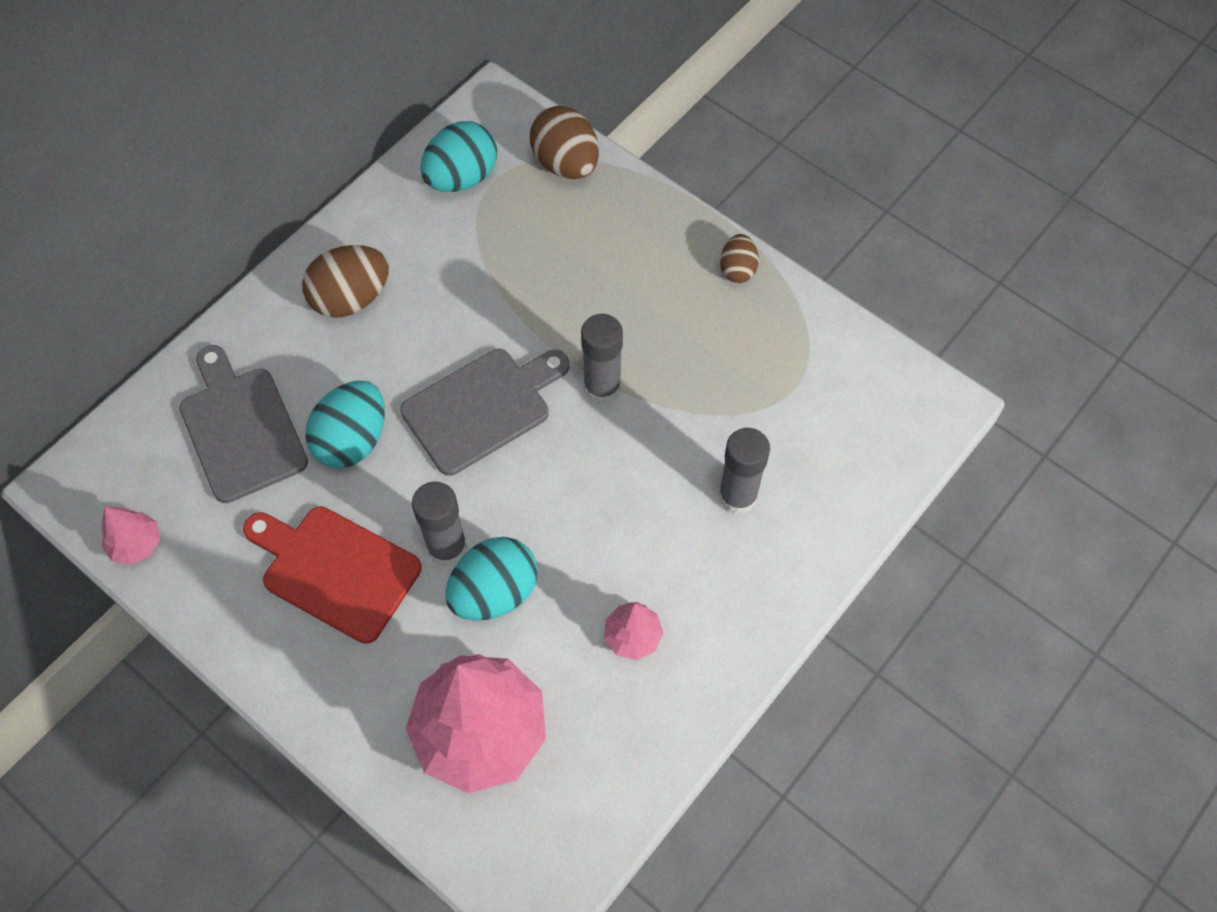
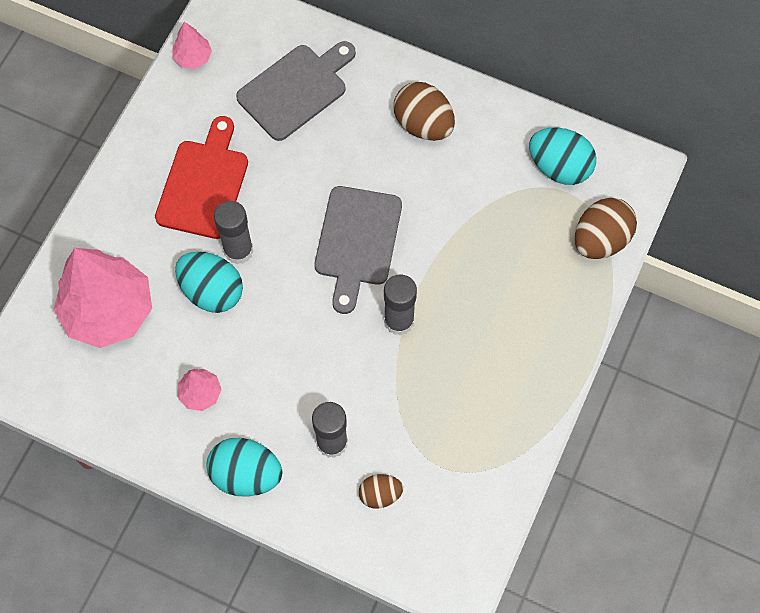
camera: 75 degrees right, 5 degrees up
(352, 440) = (306, 163): turquoise egg -> turquoise egg (246, 474)
(482, 408) = (357, 241): grey cutting board -> grey cutting board turned 60 degrees clockwise
(737, 269) = (540, 398): brown egg -> brown egg (380, 494)

